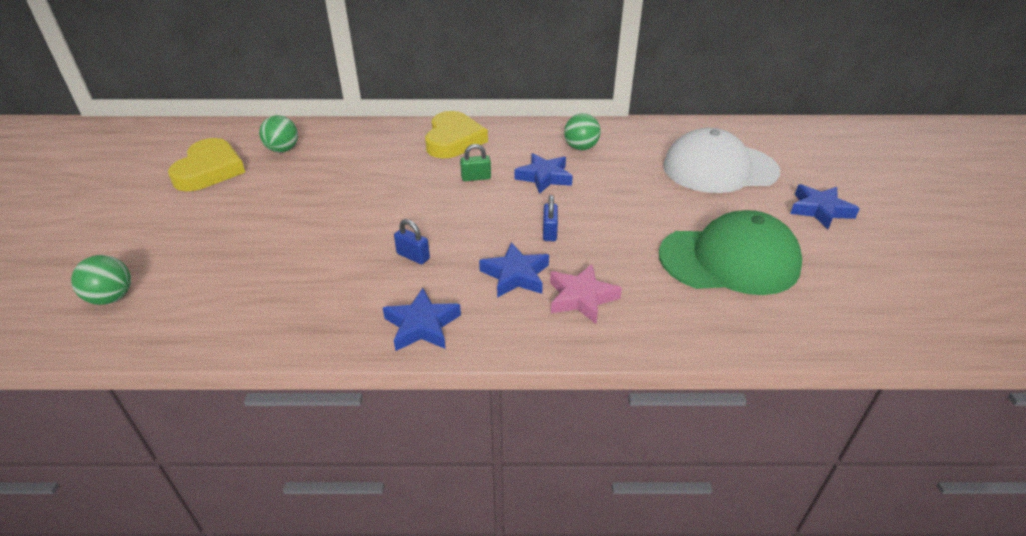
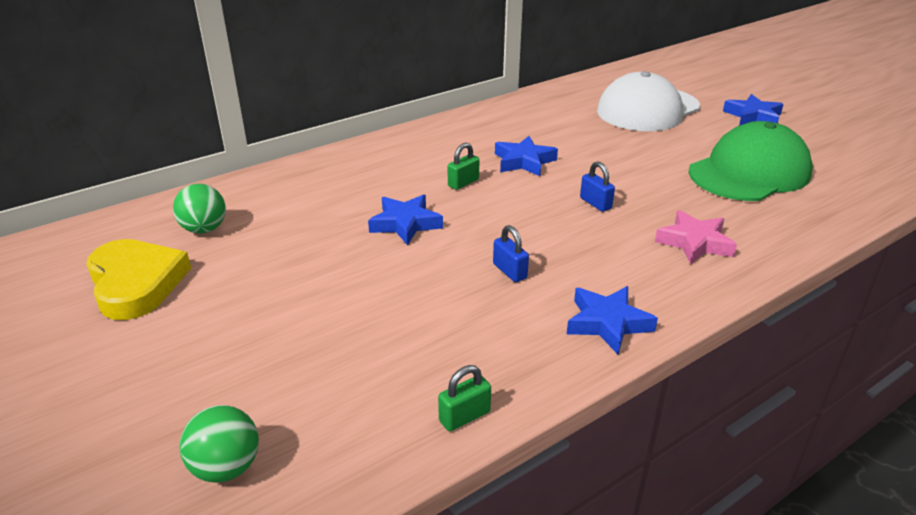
camera: 35 degrees left, 5 degrees down
(251, 337) = (464, 416): none -> green padlock
(413, 256) = (509, 271): blue padlock -> blue padlock turned 60 degrees clockwise
(453, 140) = (389, 158): yellow heart -> none
(515, 275) = (620, 248): blue star -> blue star (405, 224)
(581, 148) = (518, 127): green ball -> none

